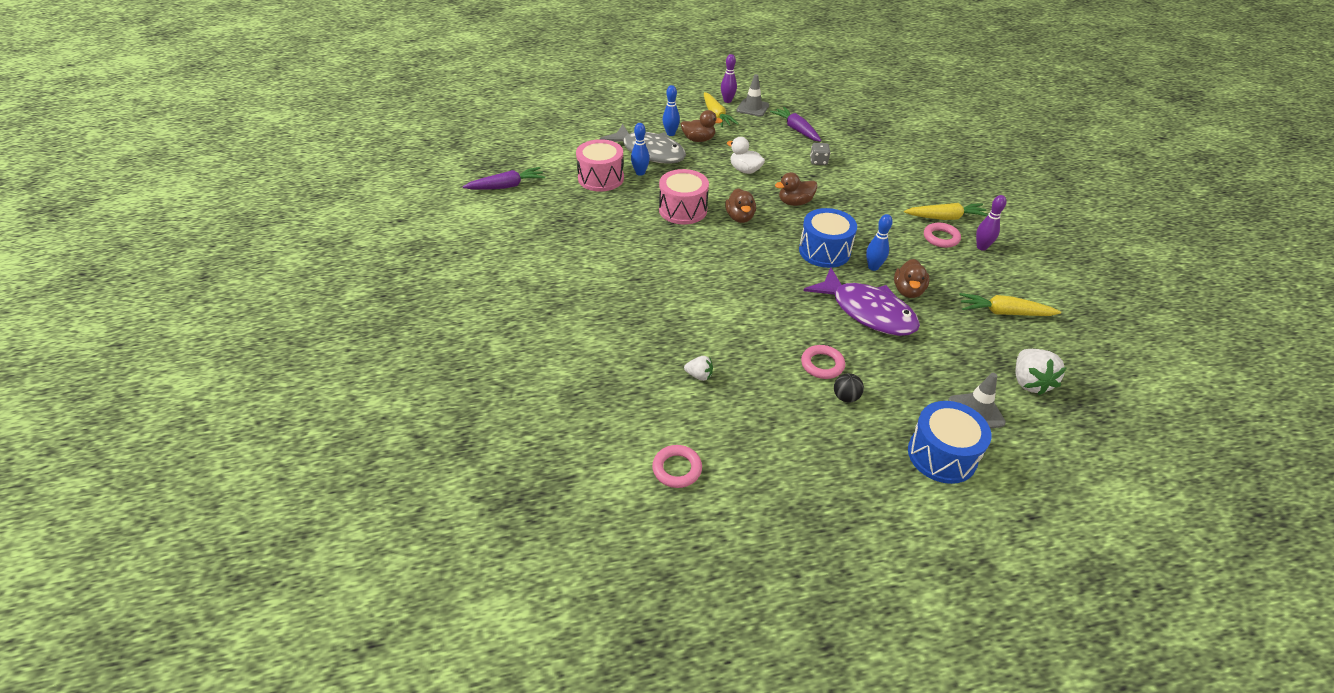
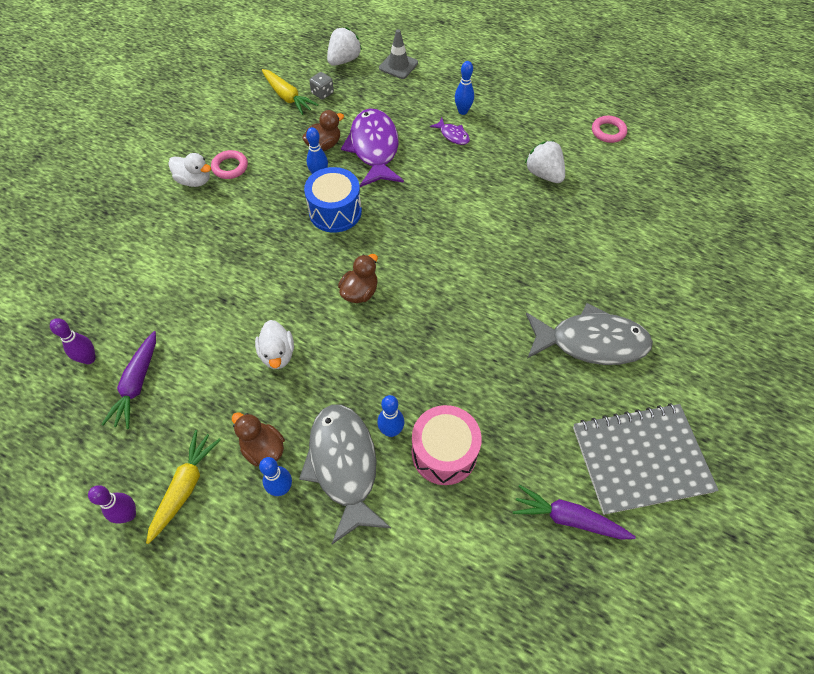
camera: 140 degrees left, 15 degrees up
(477, 226) = (640, 459): none -> grey notebook
(551, 268) = (591, 342): none -> grey fish
(683, 210) = (402, 338): pink drum -> none
(699, 375) = (544, 174): white strawberry -> white strawberry, size x1.80
(752, 108) = (122, 470): grey traffic cone -> none
(795, 202) = (288, 277): brown duck -> none
(818, 161) = (191, 315): grey dice -> grey dice (322, 93)
(822, 364) = (453, 135): pink ring -> purple fish
(845, 397) = (463, 111): black ball -> blue bowling pin
(942, 455) = (448, 60): blue drum -> none
(945, 218) = (194, 181): yellow carrot -> white duck
(981, 247) = (216, 142): purple bowling pin -> purple bowling pin (89, 359)

